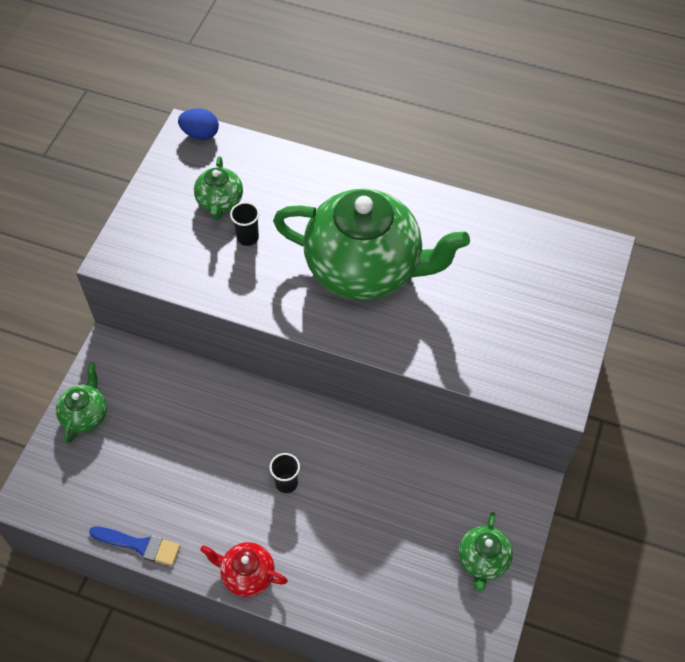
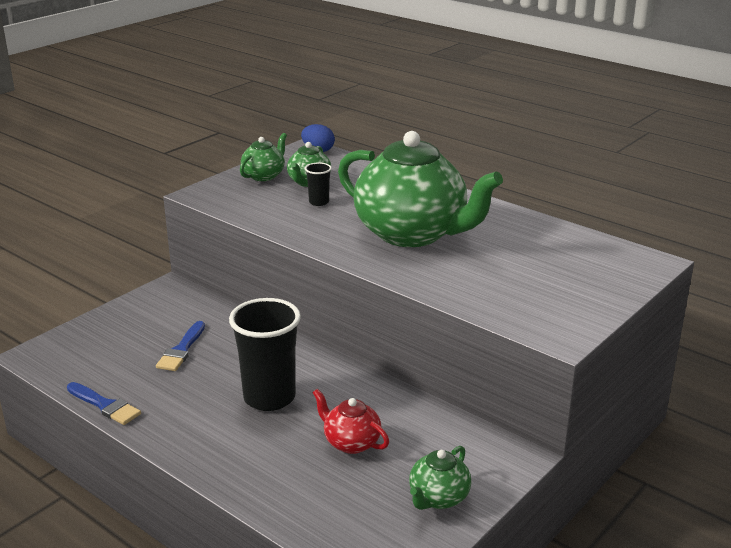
camera: 20 degrees right, 30 degrees down
(85, 415) = (121, 318): green teapot -> green teapot (264, 176)
(171, 443) = (181, 350): none -> blue brush
(247, 574) = (189, 448): red teapot -> red teapot (351, 442)
(286, 483) = (269, 397): black cup -> black cup, size x2.20

